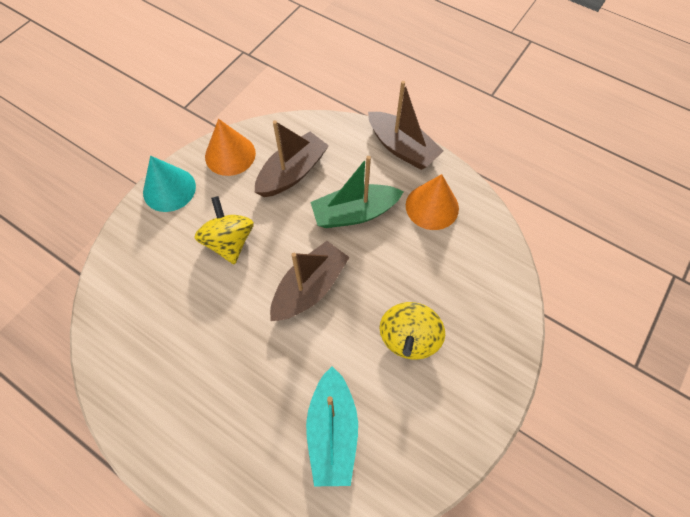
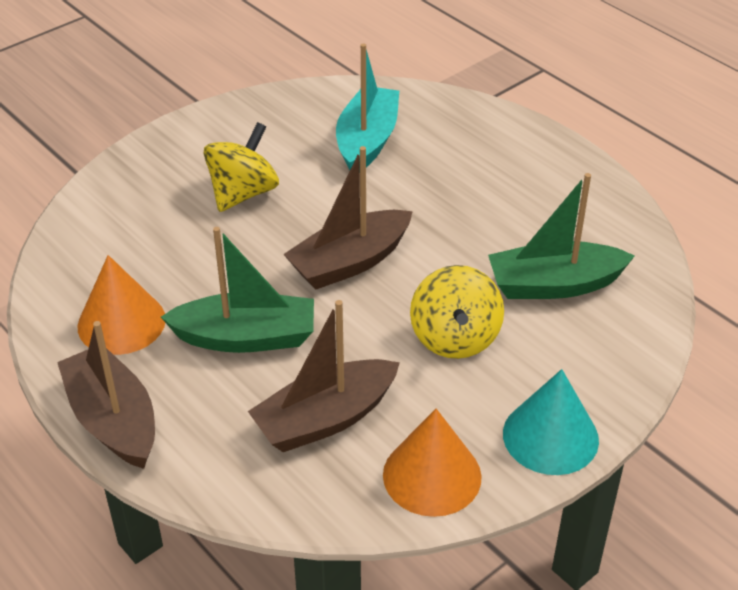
camera: 165 degrees left, 20 degrees down
(167, 301) = (554, 285): none -> green boat

